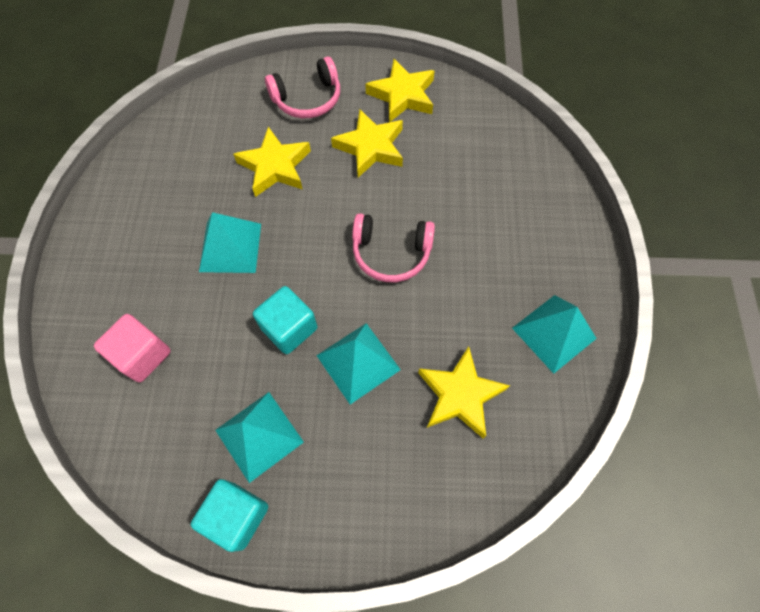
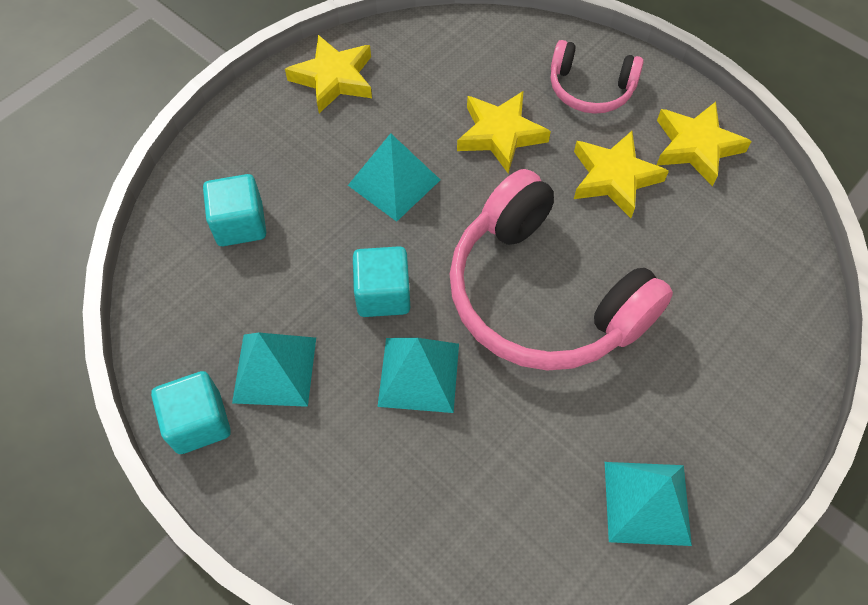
camera: 40 degrees right, 5 degrees down
(142, 355) = (240, 224): pink cube -> turquoise cube
(391, 253) = (543, 295): pink headphones -> pink headphones, size x1.94
(460, 395) = (490, 483): yellow star -> yellow star (334, 78)

